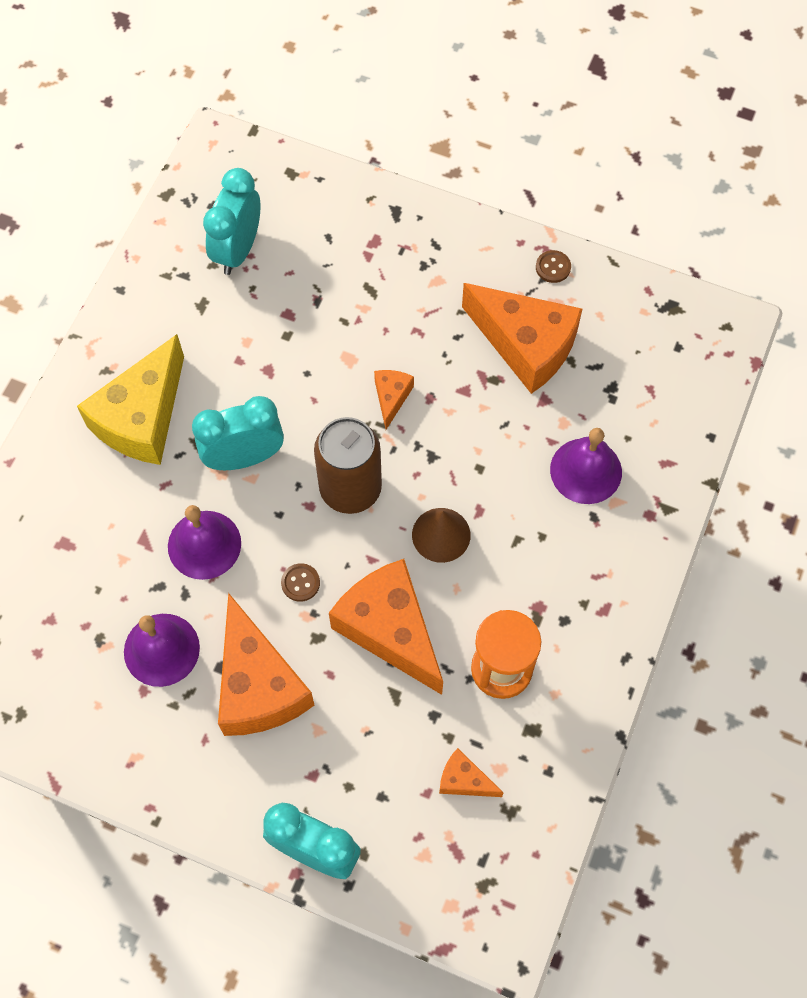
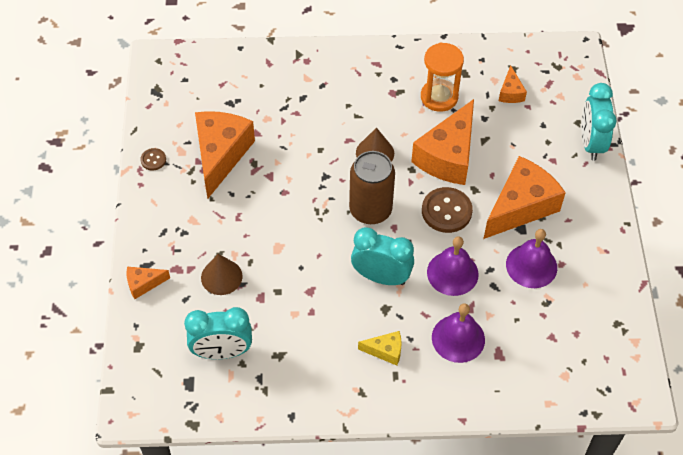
camera: 115 degrees left, 10 degrees down
(142, 418) = (385, 351): yellow cheese -> yellow cheese, size x0.46
(244, 457) = (381, 277): turquoise clock -> turquoise clock turned 150 degrees clockwise
(300, 583) = (446, 211): brown button -> brown button, size x1.94
(338, 283) = (221, 277): none -> brown cone
(391, 398) = (295, 212): orange cheese -> orange cheese (143, 284)
(586, 470) = (294, 98): purple bell -> purple bell (458, 338)

